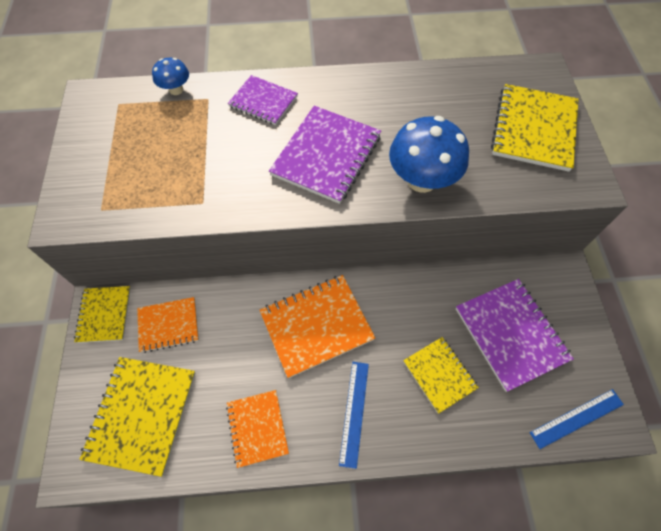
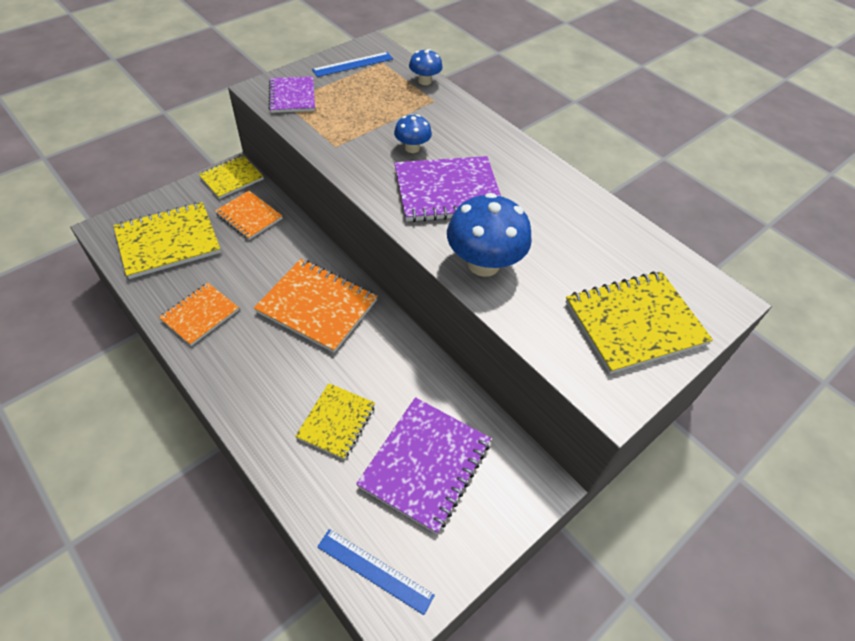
camera: 50 degrees right, 10 degrees down
(254, 149) = (412, 148): none -> blue mushroom
(263, 102) = (464, 130): purple notebook -> purple notebook (292, 96)
(354, 412) = (255, 373): blue ruler -> blue ruler (353, 64)

